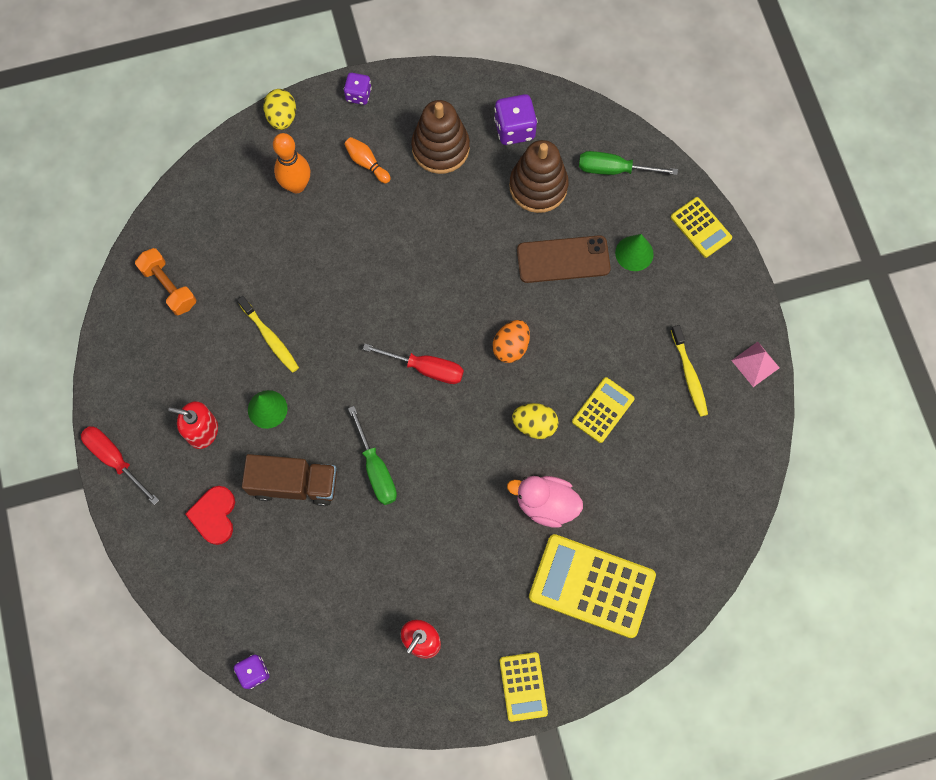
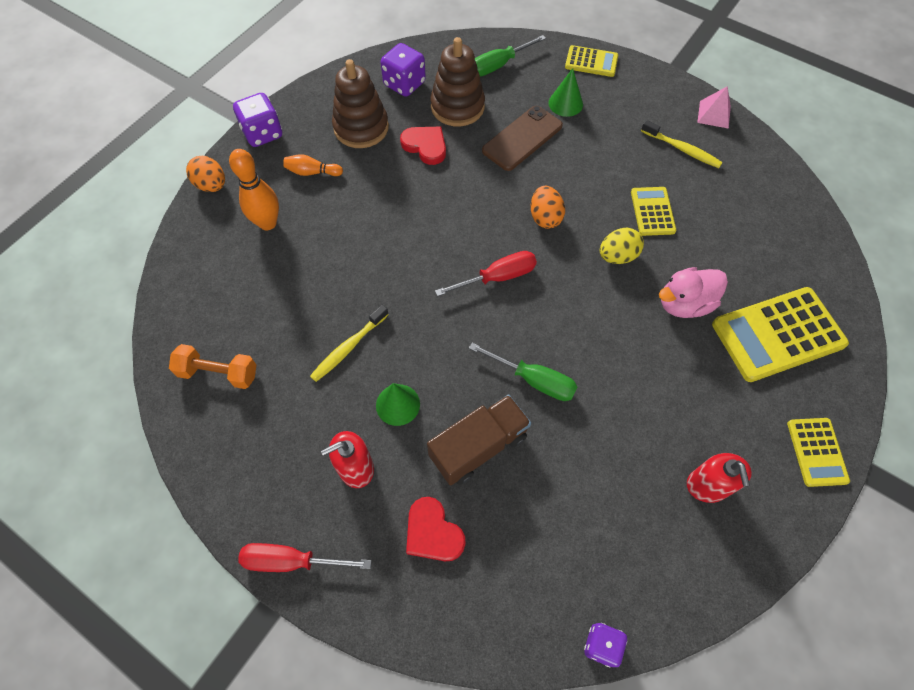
camera: 40 degrees left, 10 degrees down
(270, 338) = (348, 347): yellow toothbrush -> yellow toothbrush turned 120 degrees clockwise
(282, 117) = (212, 185): yellow egg -> orange egg
(358, 95) = (263, 133): purple dice -> purple dice, size x1.57
(477, 206) = (425, 146): none -> red heart
(523, 686) = (817, 452): yellow calculator -> yellow calculator turned 45 degrees clockwise

